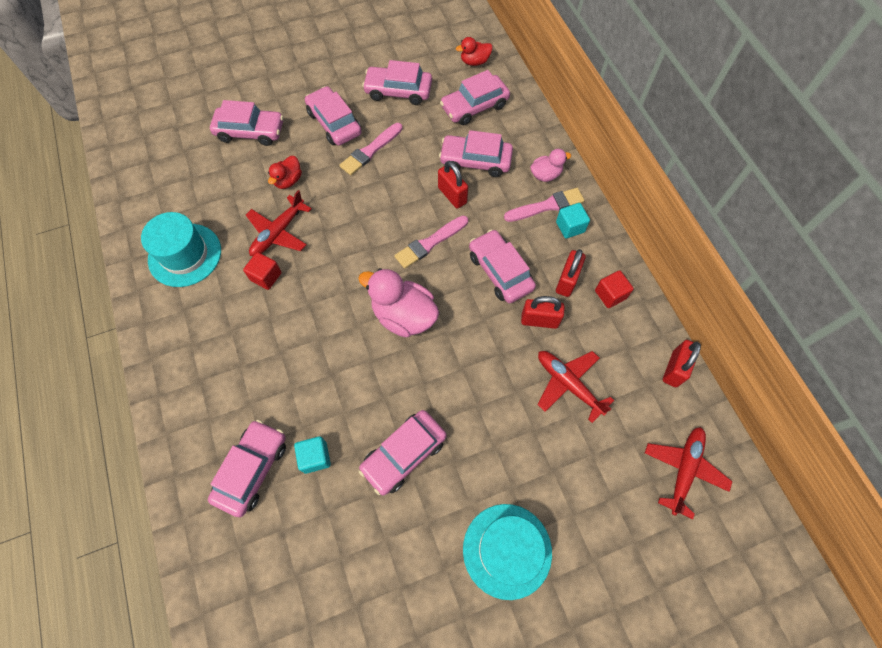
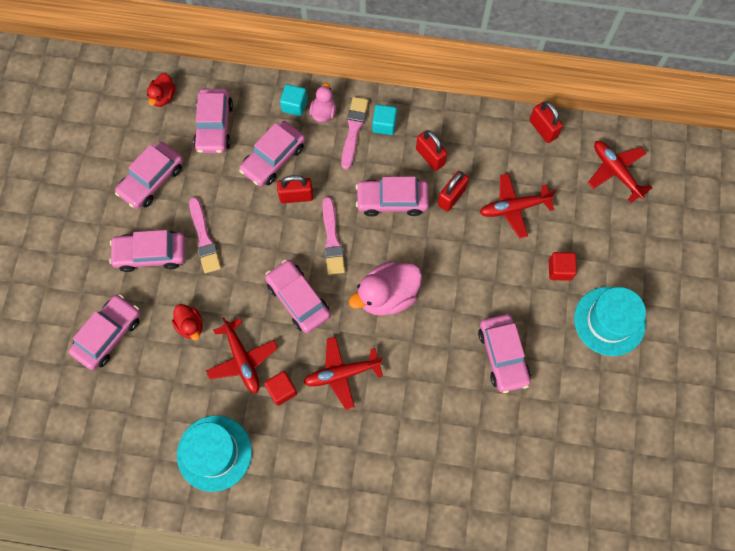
camera: 60 degrees left, 5 degrees up
(252, 469) = (453, 477): pink car -> pink car (298, 299)
(306, 316) = (342, 374): none -> red plane
(315, 457) = (469, 423): turquoise cube -> turquoise cube (294, 105)
(610, 294) = (460, 133): red cube -> red cube (559, 270)

